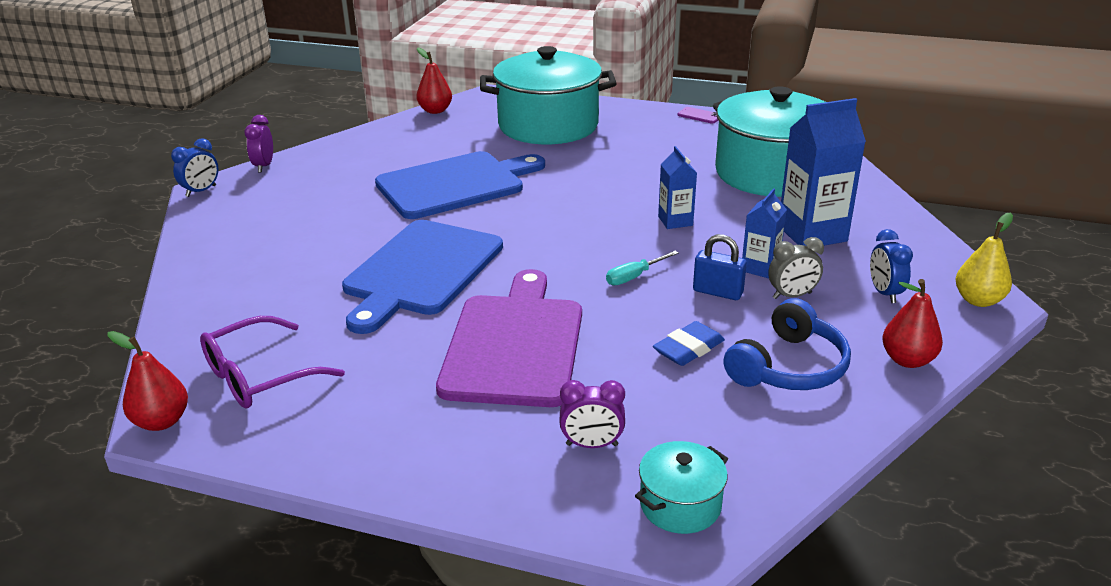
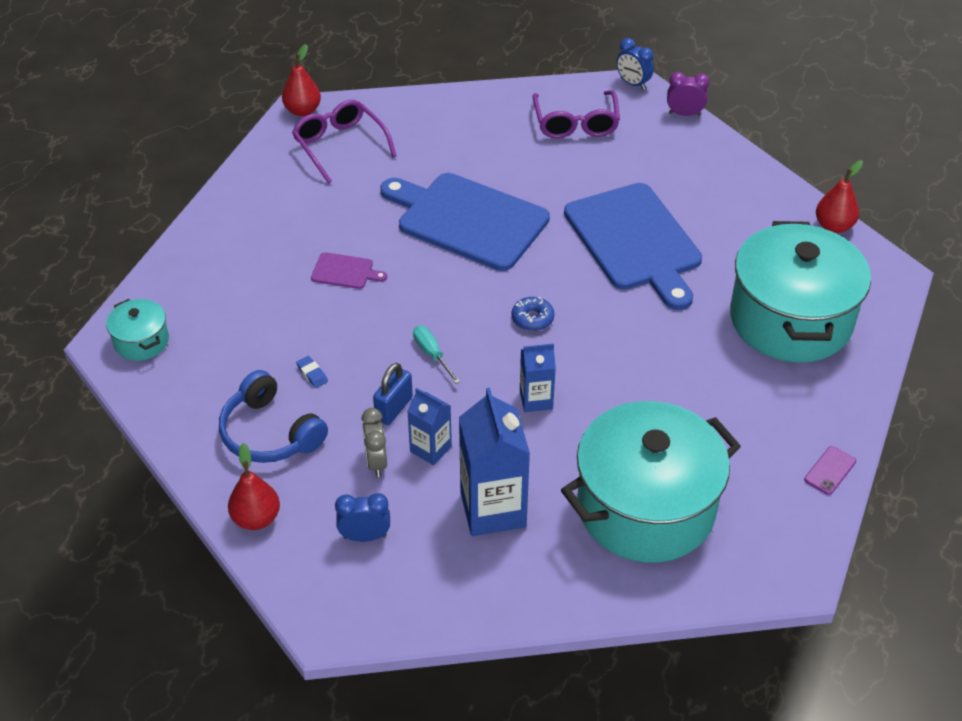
camera: 95 degrees right, 15 degrees up
(261, 218) = (576, 123): none -> purple glasses
(514, 344) = (345, 271): purple cutting board -> purple cutting board, size x0.41
(570, 227) = (532, 319): none -> blue donut
(592, 445) = (214, 304): purple clock -> none
(688, 349) = (312, 374): blue eraser -> blue eraser, size x0.57
(978, 300) = (335, 612): yellow pear -> none

